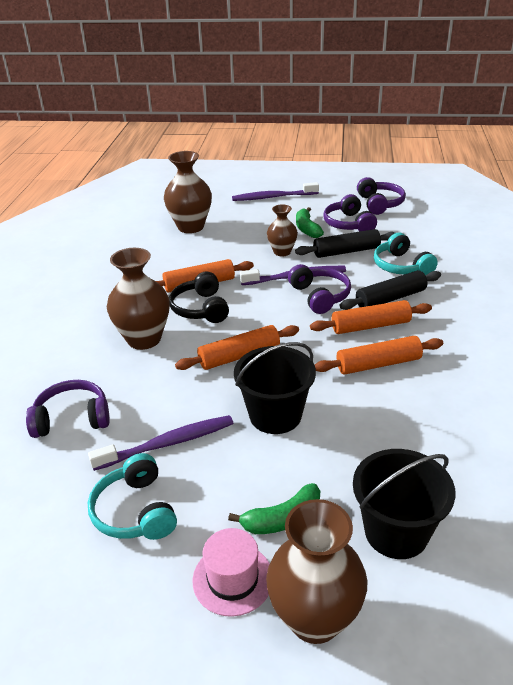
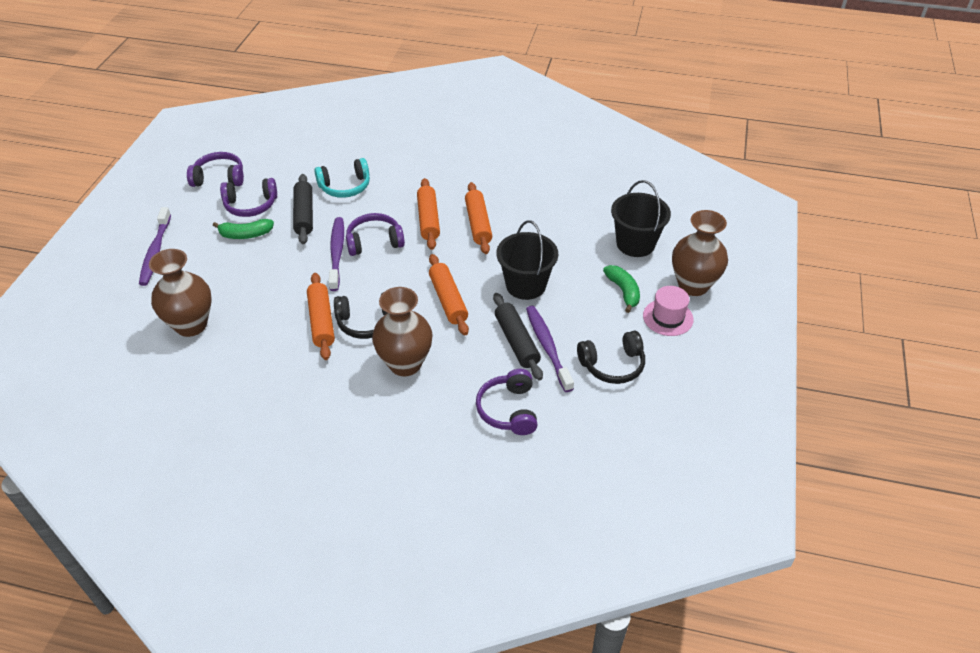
camera: 85 degrees left, 10 degrees up
(135, 511) = (612, 365): turquoise headphones -> black headphones
(282, 252) = (284, 257): brown vase -> none
(390, 298) = (393, 202): black rolling pin -> black rolling pin (516, 341)

